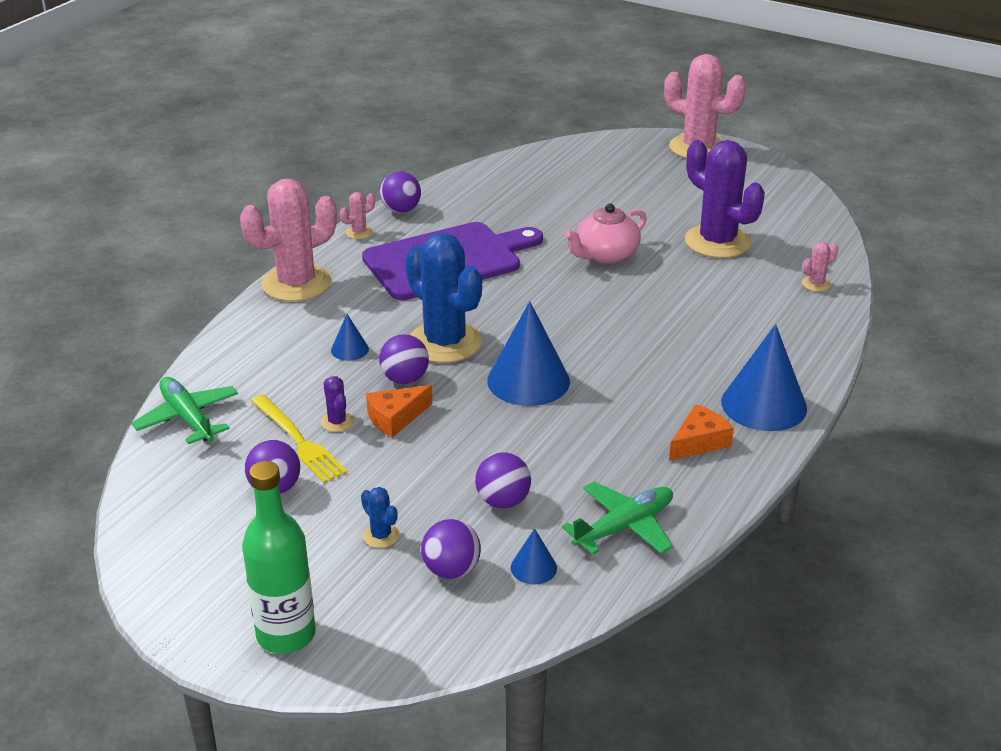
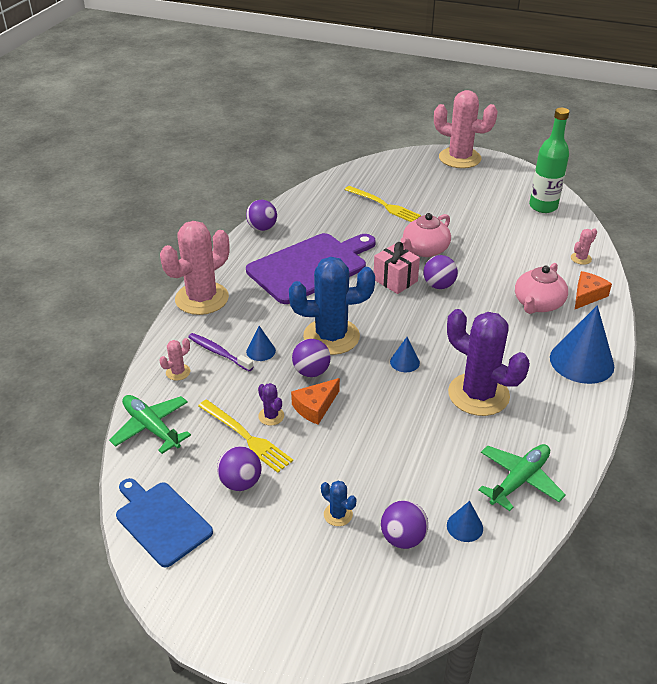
camera: 10 degrees left, 5 degrees up
(167, 516) = (161, 521): none -> blue cutting board
(286, 634) = (291, 619): green bottle -> green bottle (543, 206)
(297, 346) = (219, 352): none -> purple toothbrush
(359, 232) = (236, 250): pink cactus -> pink cactus (178, 372)
(445, 342) = (331, 336): blue cactus -> blue cactus turned 45 degrees counterclockwise
(503, 501) = (421, 470): purple ball -> purple ball (439, 285)
(528, 380) = (404, 362): blue cone -> blue cone, size x0.47
(552, 286) = (395, 280): none -> pink gift
(571, 196) = (383, 205): none -> yellow fork
(699, 442) = (547, 399): orange cheese -> orange cheese (587, 295)
(717, 242) = (500, 232): purple cactus -> purple cactus (478, 394)
(733, 332) = (538, 304): none -> pink teapot

